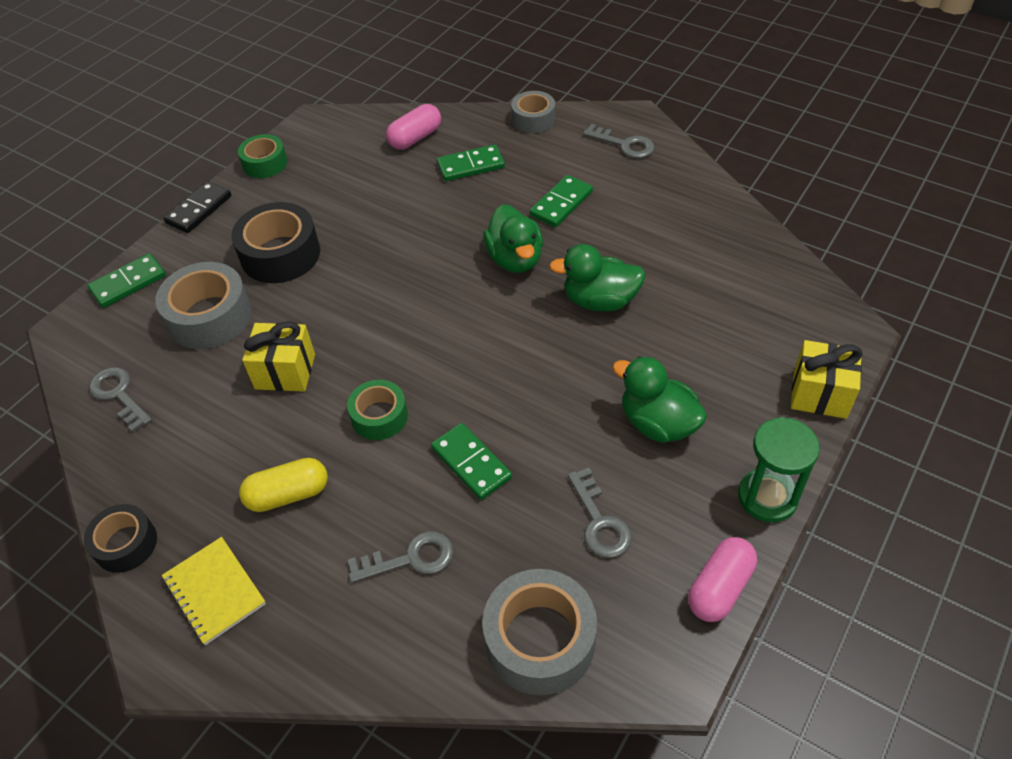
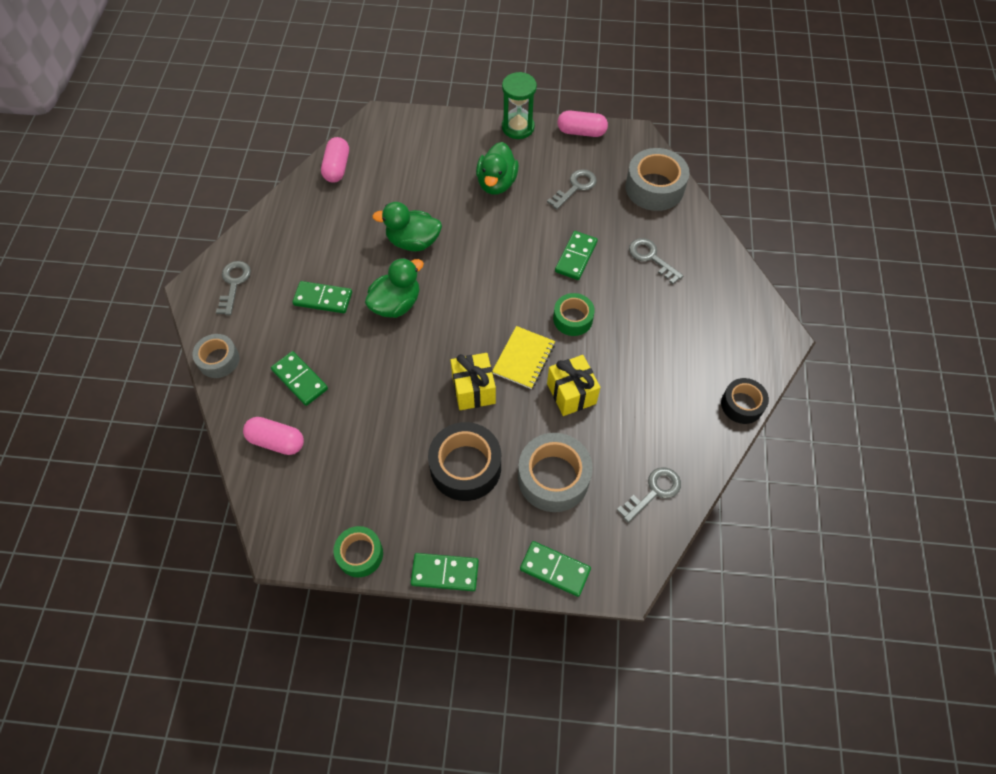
camera: 120 degrees left, 10 degrees up
(118, 395) = (654, 491): grey key -> grey key turned 150 degrees counterclockwise
(199, 209) = (445, 573): black domino -> green domino
(214, 591) = (732, 338): yellow notebook -> yellow notebook (523, 358)
(288, 494) = (654, 337): yellow capsule -> none
(600, 300) = (413, 241): green duck -> green duck turned 120 degrees clockwise
(768, 264) = (337, 167): none -> pink capsule
(820, 394) = (436, 122): yellow gift -> yellow gift (473, 390)

